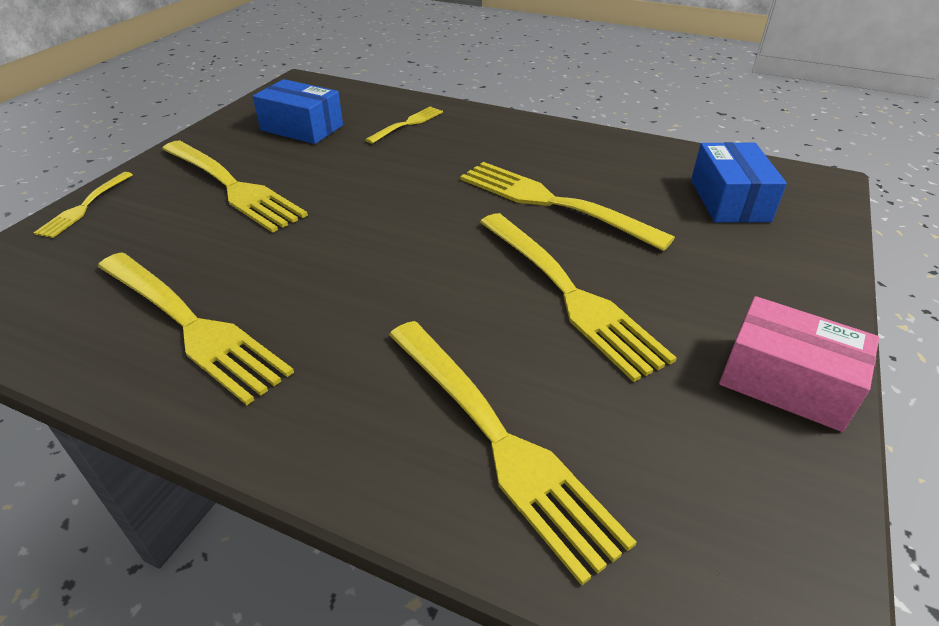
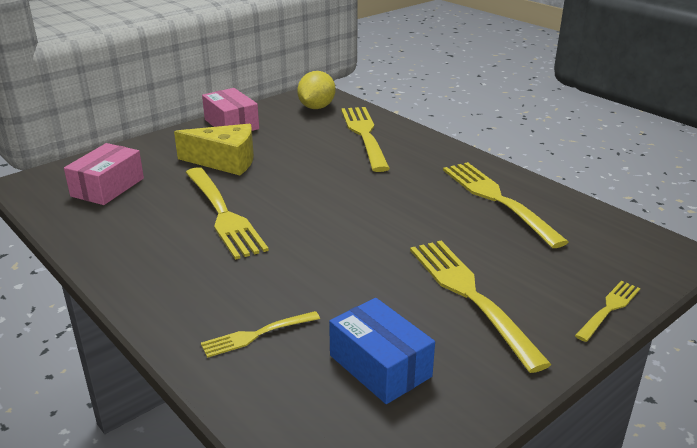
camera: 155 degrees left, 10 degrees down
(567, 293) = (280, 168): yellow fork -> none
(660, 281) = (225, 161): none -> yellow cheese
(707, 536) = (316, 107): none -> yellow lemon
(729, 200) = (107, 187): blue box -> pink box

